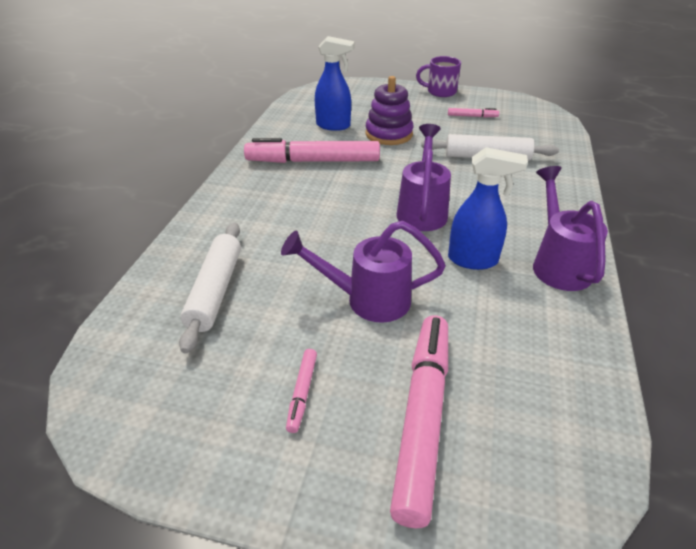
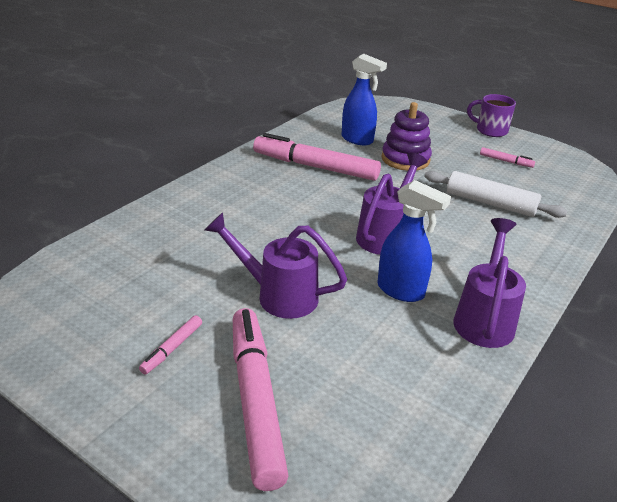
camera: 20 degrees right, 5 degrees down
(216, 291) = (159, 251): white rolling pin -> none
(422, 418) = (255, 400): pink marker -> pink marker turned 45 degrees counterclockwise

